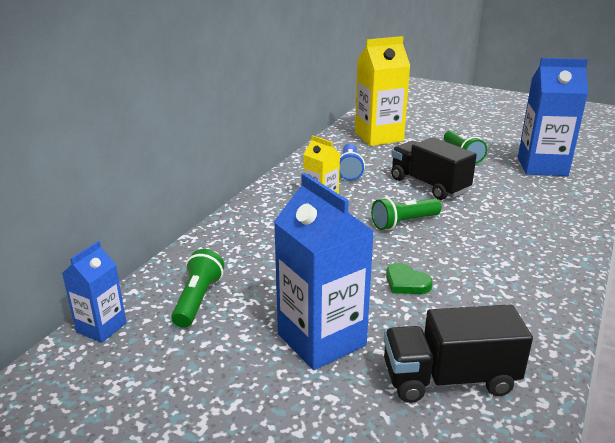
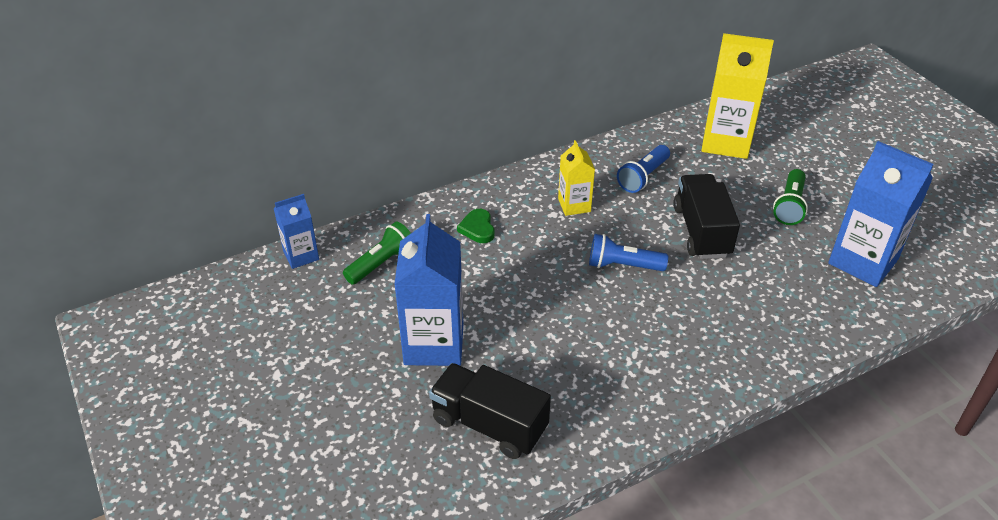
camera: 35 degrees right, 15 degrees up
(404, 223) = (623, 265): green flashlight -> blue flashlight
(406, 282) = (552, 328): green heart -> green heart (477, 228)

